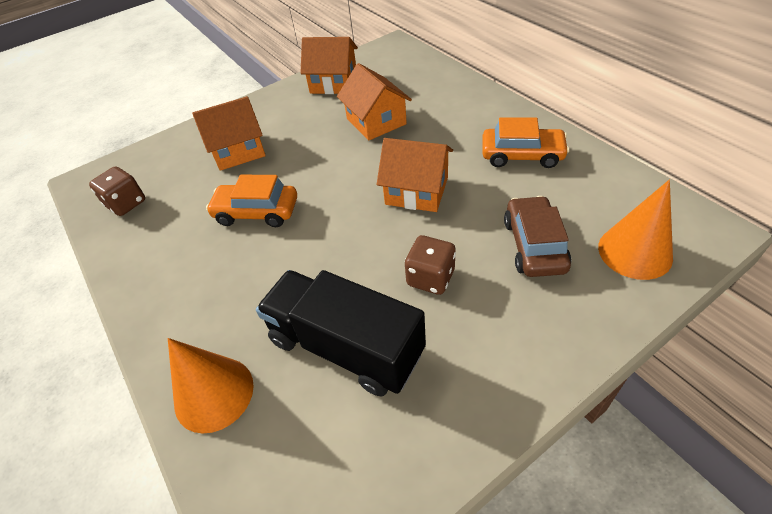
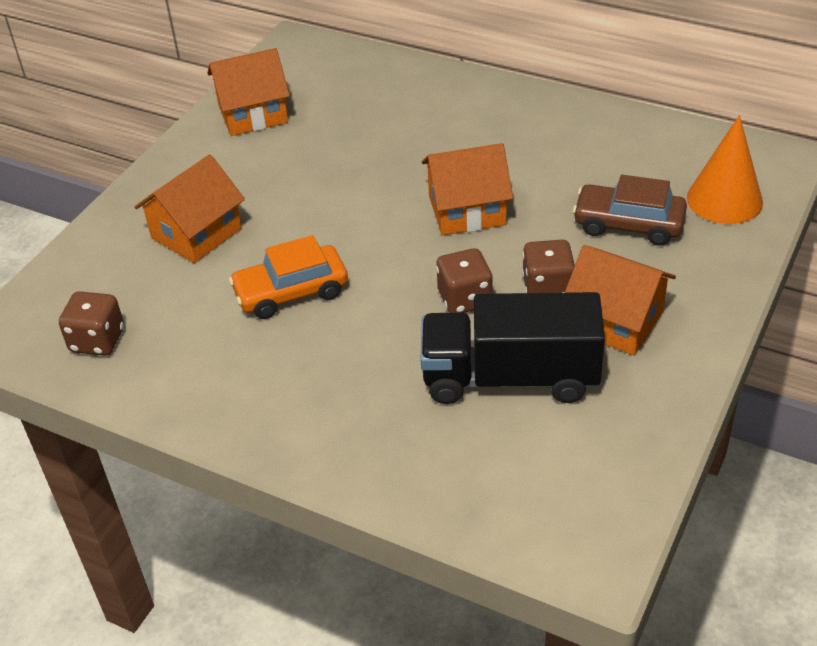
camera: 30 degrees left, 5 degrees down
(214, 393) = (408, 467): orange cone -> none
(363, 262) = (465, 299): none -> brown dice
(376, 121) = (354, 147): orange house -> orange house (615, 321)
(522, 155) = (556, 138): orange car -> none
(534, 245) = (628, 224): brown car -> brown car turned 45 degrees counterclockwise

